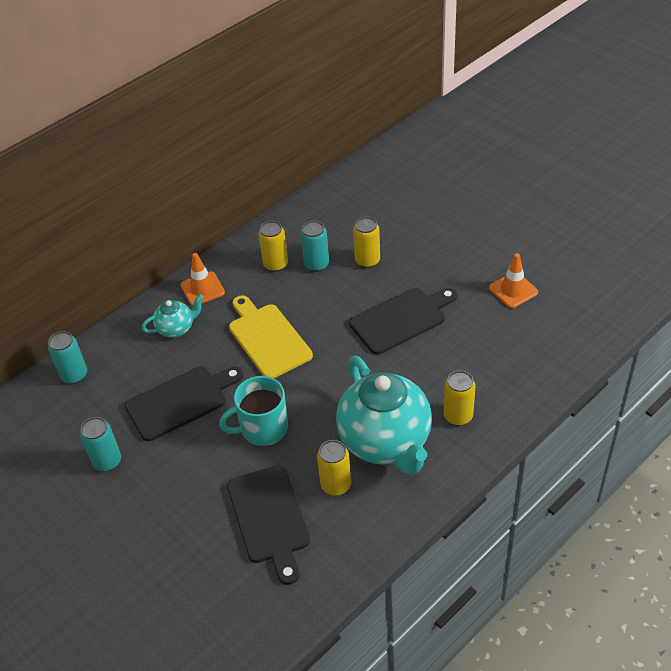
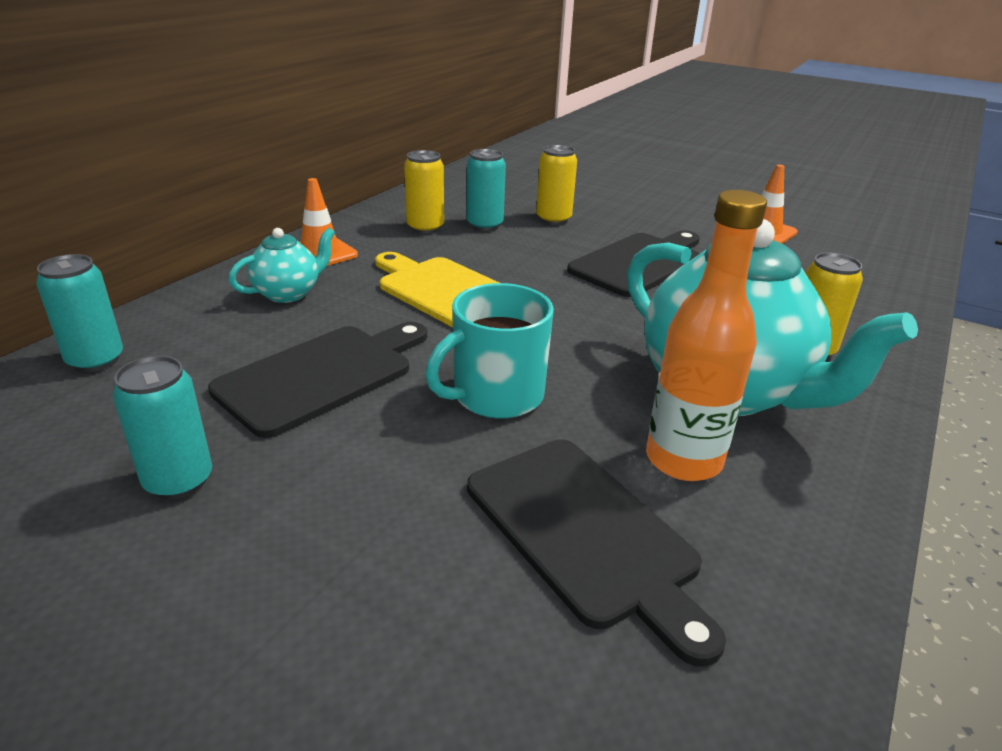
camera: 20 degrees left, 15 degrees down
(336, 485) = (683, 460): yellow can -> orange bottle

